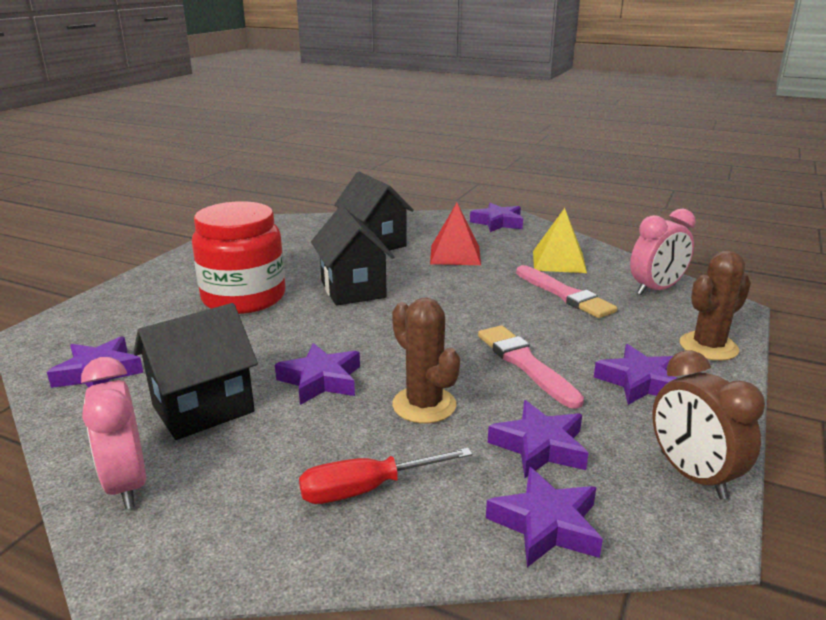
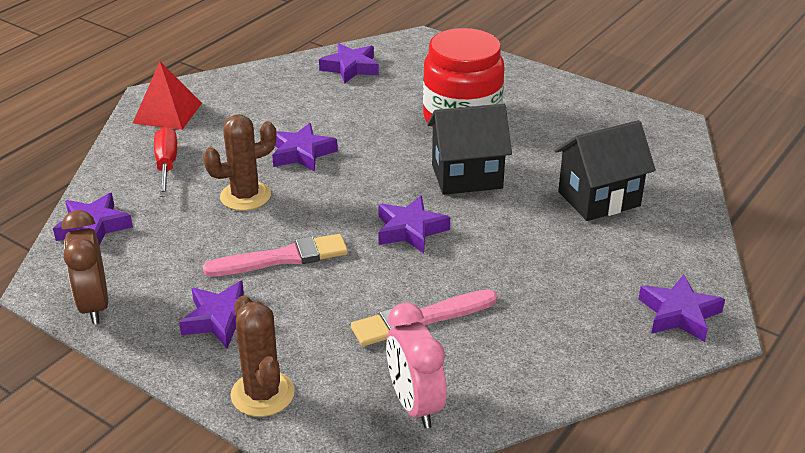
camera: 100 degrees right, 10 degrees up
(127, 484) = (219, 89): pink clock -> none
(203, 409) = (285, 108): black house -> none
(455, 255) = (554, 255): red pyramid -> red pyramid (167, 113)
(540, 446) = (167, 241): purple star -> purple star (410, 230)
(558, 261) = (521, 340): yellow pyramid -> none
(692, 475) = (94, 305): brown clock -> brown clock turned 90 degrees counterclockwise

